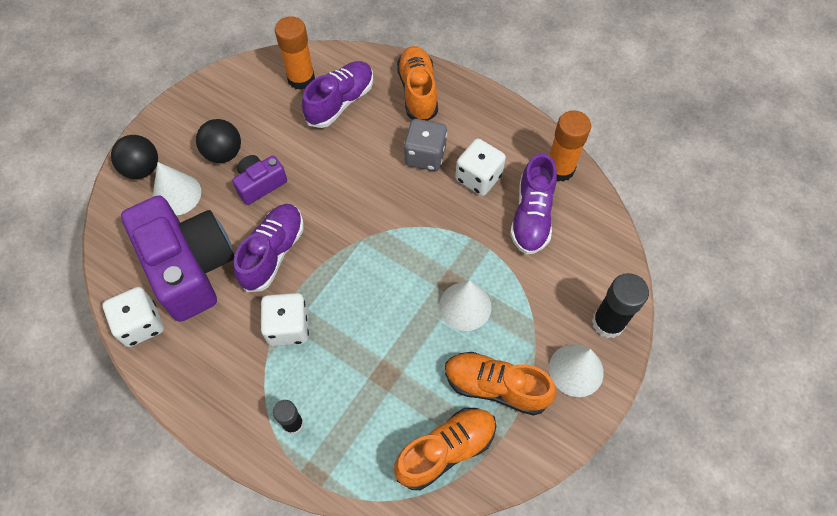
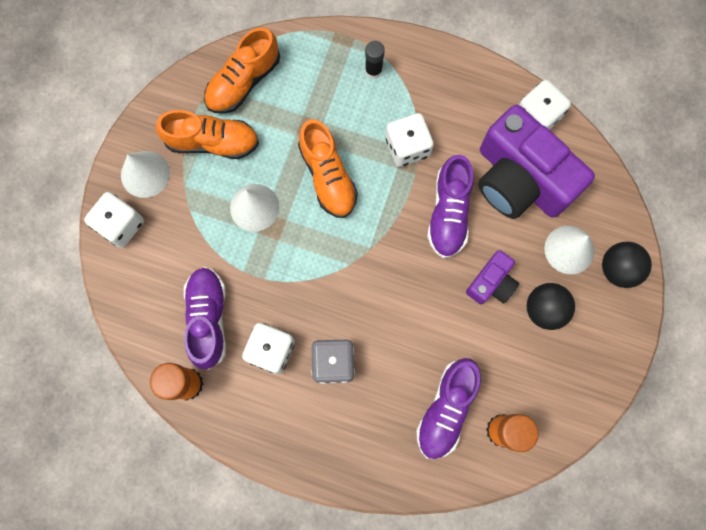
camera: 165 degrees right, 15 degrees up
(418, 92) = (364, 448): orange shoe -> orange shoe (328, 176)
(608, 323) = (121, 225): black glue stick -> white dice

